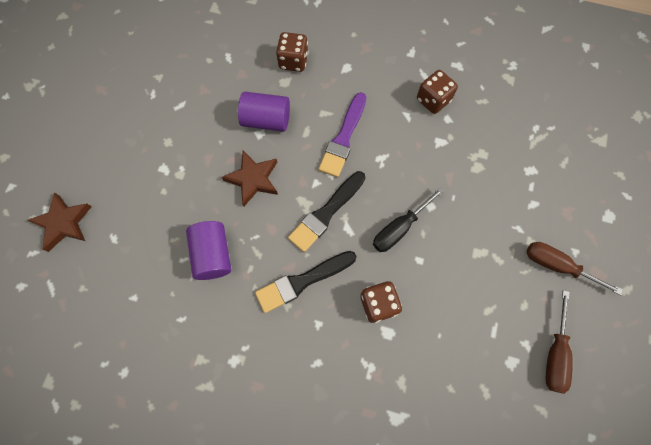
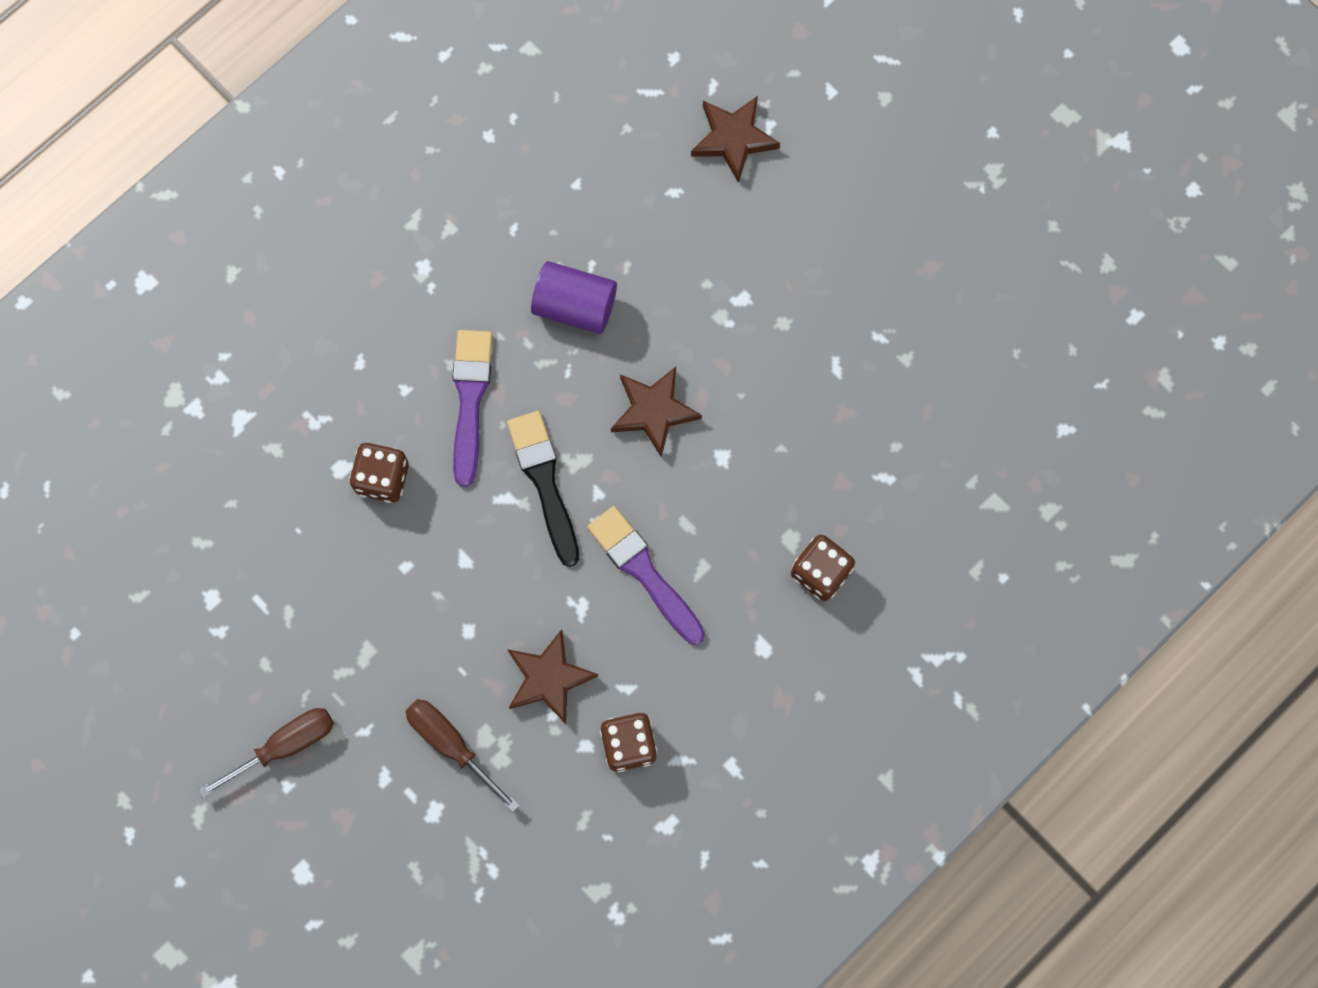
camera: 120 degrees right, 5 degrees up
(266, 120) = (738, 478): purple cylinder -> none
(302, 281) = (470, 399): black brush -> purple brush
(400, 228) = (464, 568): black screwdriver -> none
(427, 153) = (549, 678): none -> brown star
(555, 353) = (188, 660): brown screwdriver -> brown screwdriver (452, 745)

